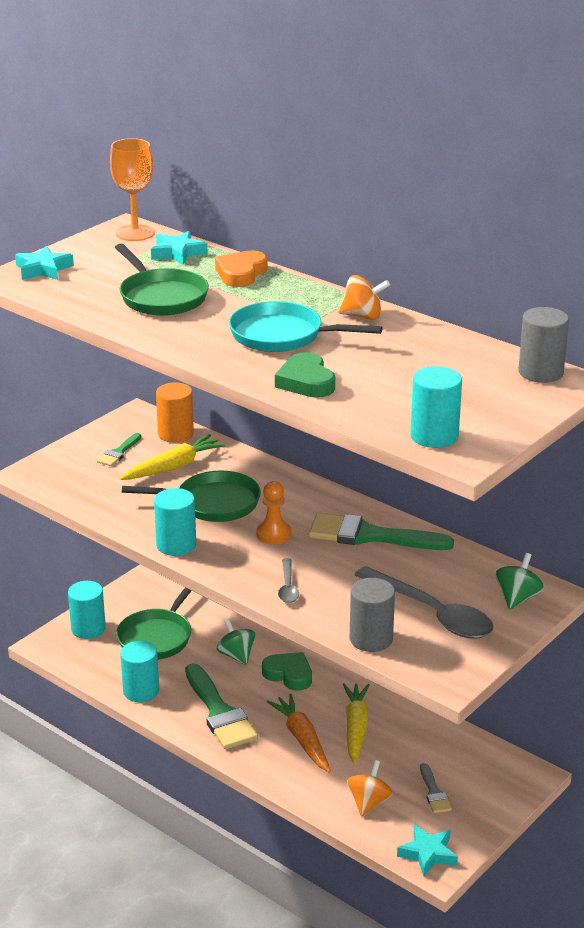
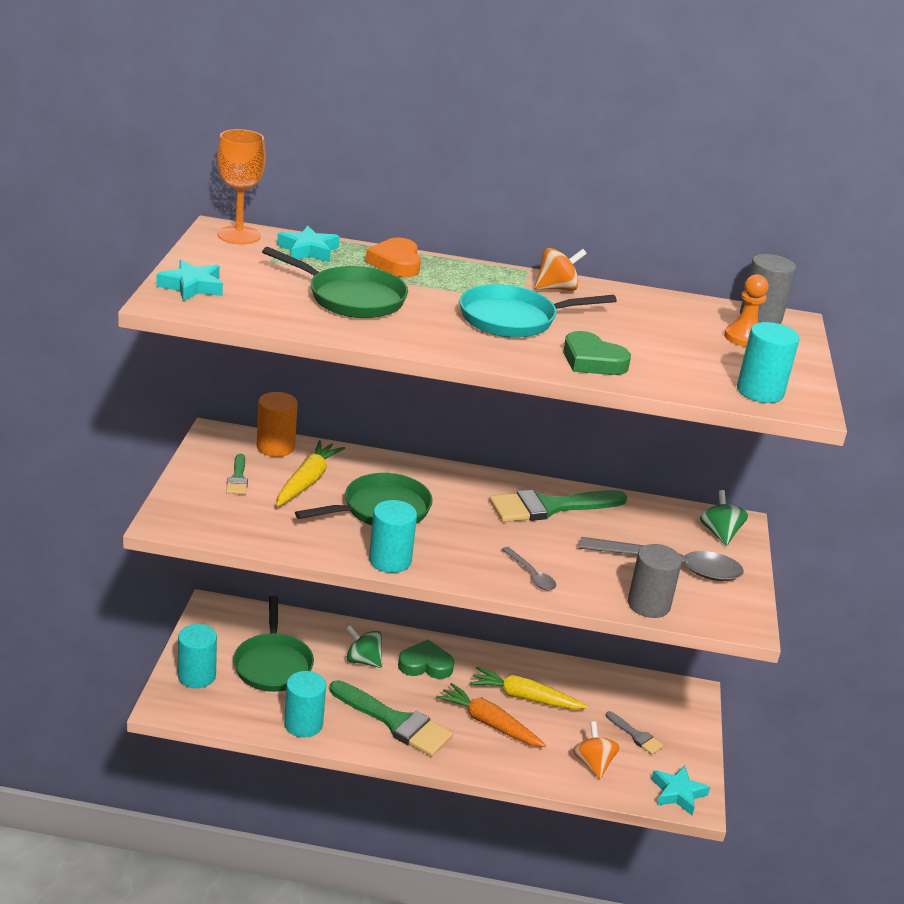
camera: 35 degrees left, 0 degrees up
(273, 534) = (467, 527): orange pawn -> orange pawn (743, 338)
(356, 728) = (524, 697): yellow carrot -> yellow carrot turned 45 degrees counterclockwise

